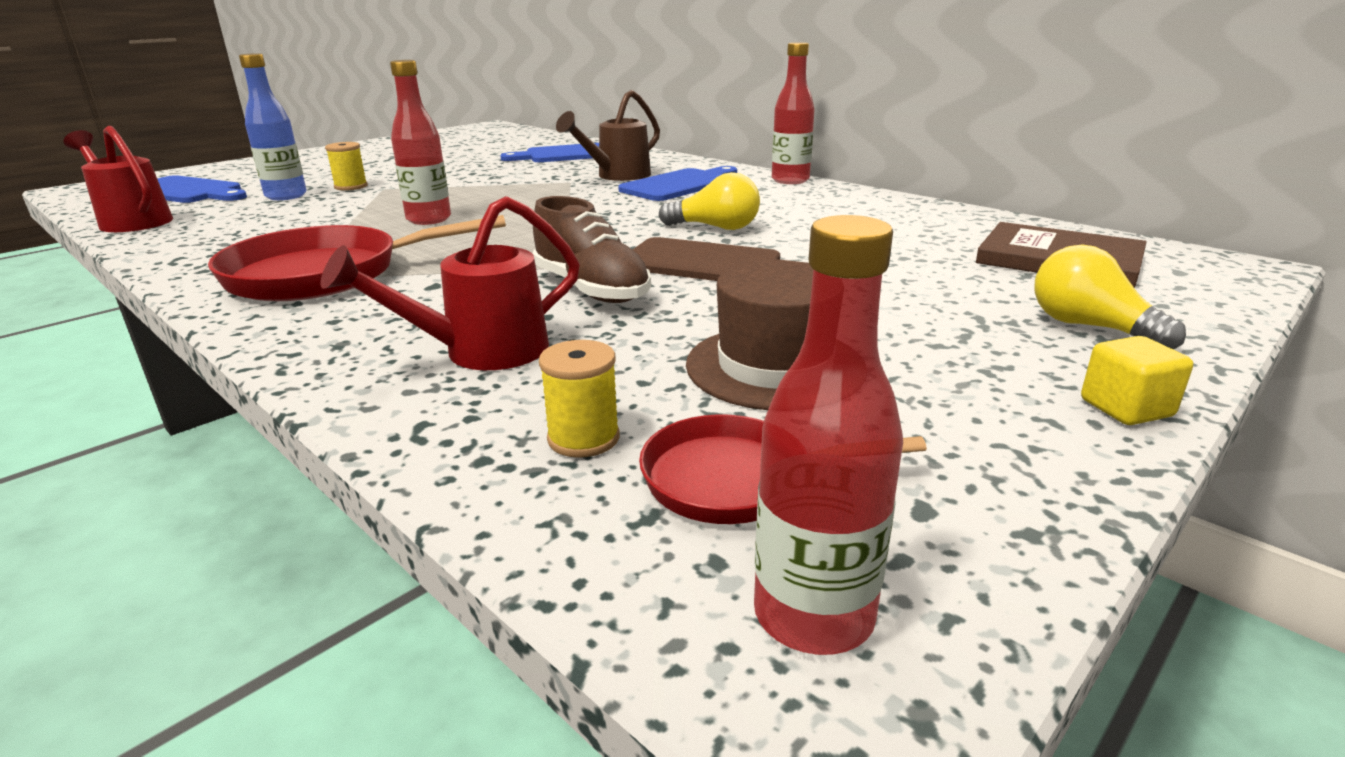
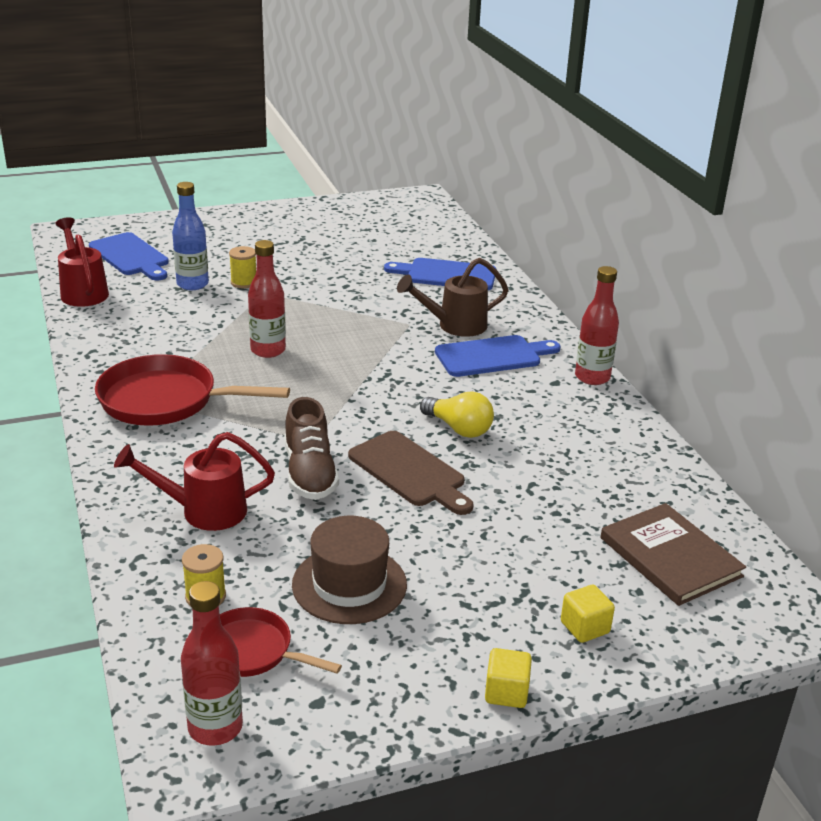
camera: 25 degrees right, 5 degrees up
(1089, 327) = (585, 627): yellow light bulb -> yellow cube

